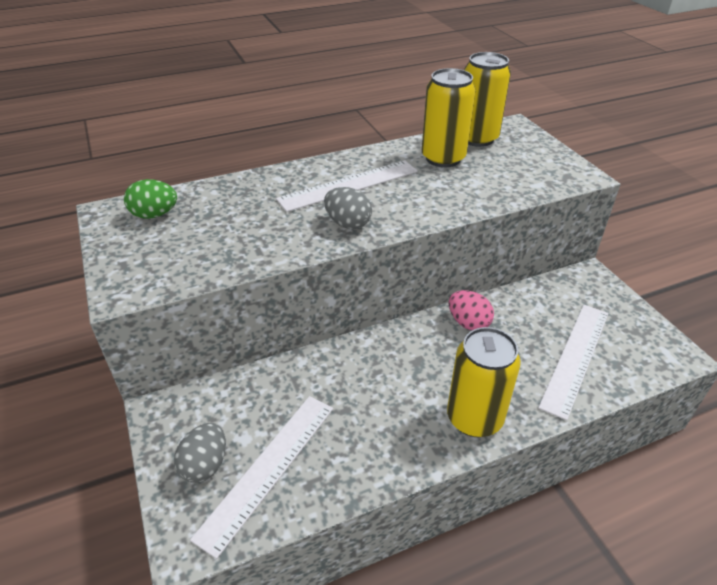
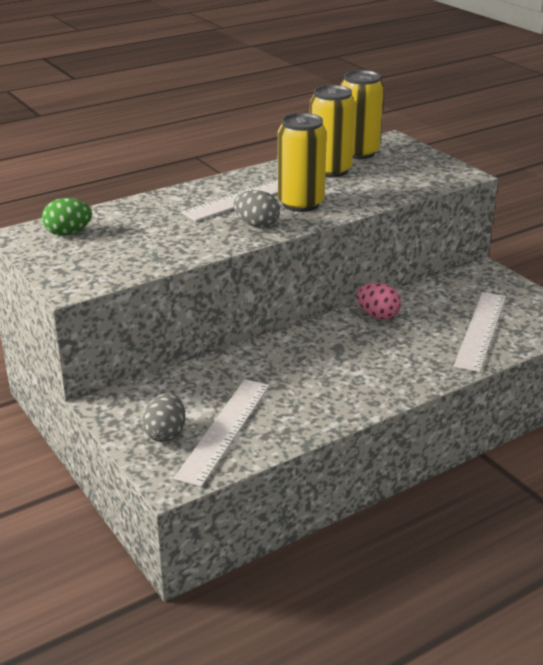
camera: 10 degrees left, 10 degrees down
(474, 418) = (399, 379): yellow can -> yellow can (300, 204)

